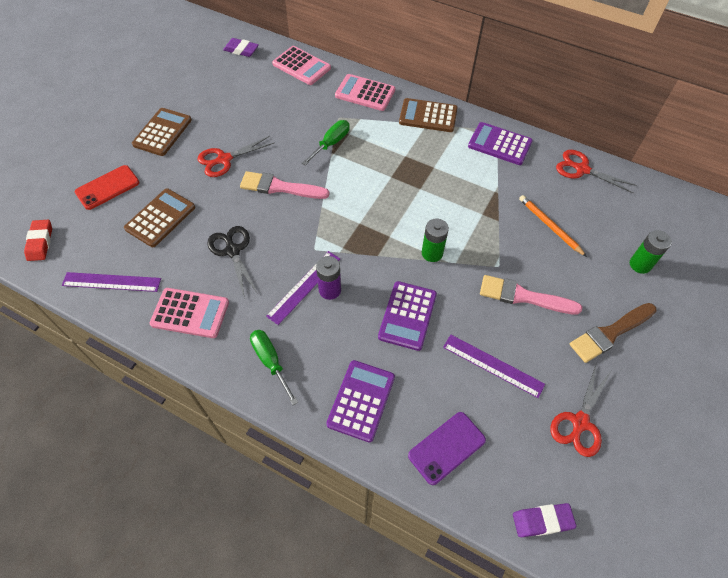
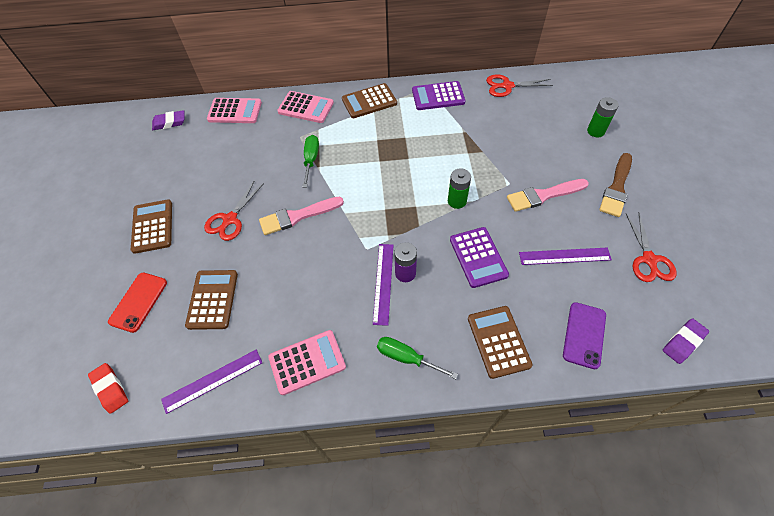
camera: 30 degrees left, 0 degrees up
(232, 251) = (300, 289): black scissors -> none
(361, 400) = (498, 341): purple calculator -> brown calculator
(365, 93) = (305, 107): pink calculator -> pink calculator turned 150 degrees counterclockwise
(550, 226) = (519, 136): orange pencil -> none

